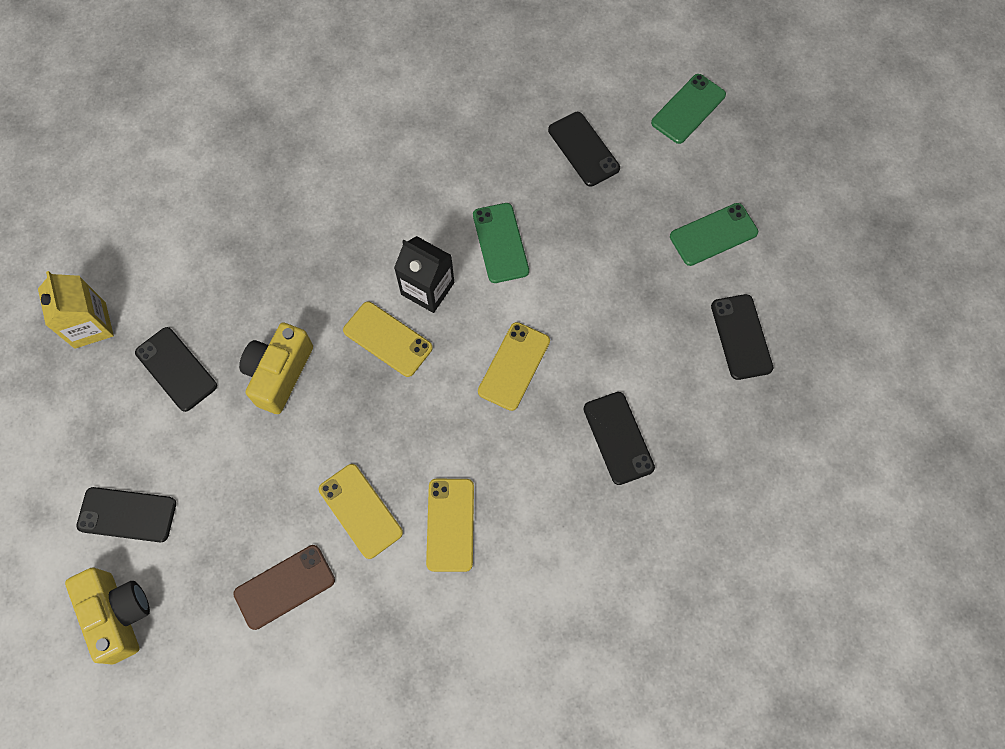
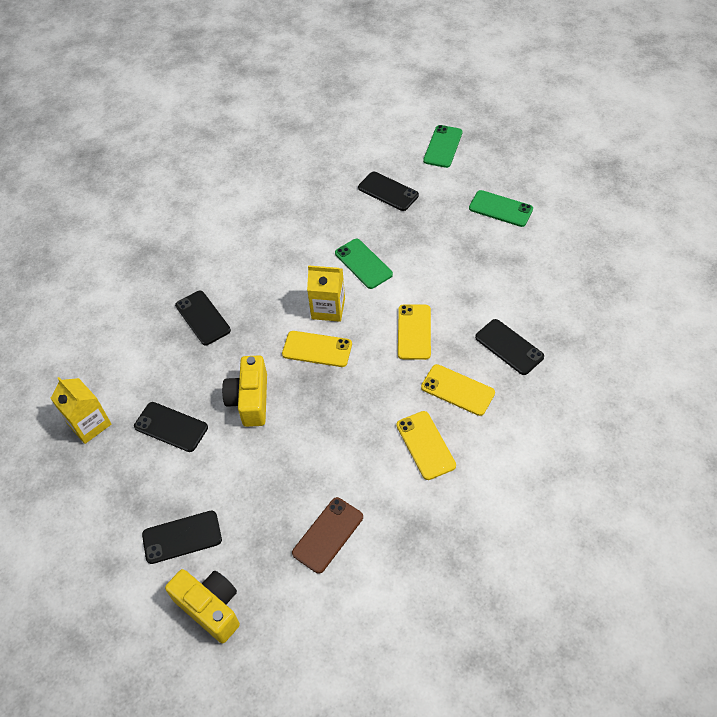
camera: 20 degrees left, 15 degrees down
(360, 511) = (356, 463): yellow phone -> yellow phone (457, 390)
(427, 288) = (328, 308): black carton -> yellow carton
(713, 234) = (500, 209): green phone -> green phone turned 75 degrees clockwise
(741, 337) = (553, 259): black phone -> black phone (203, 318)

